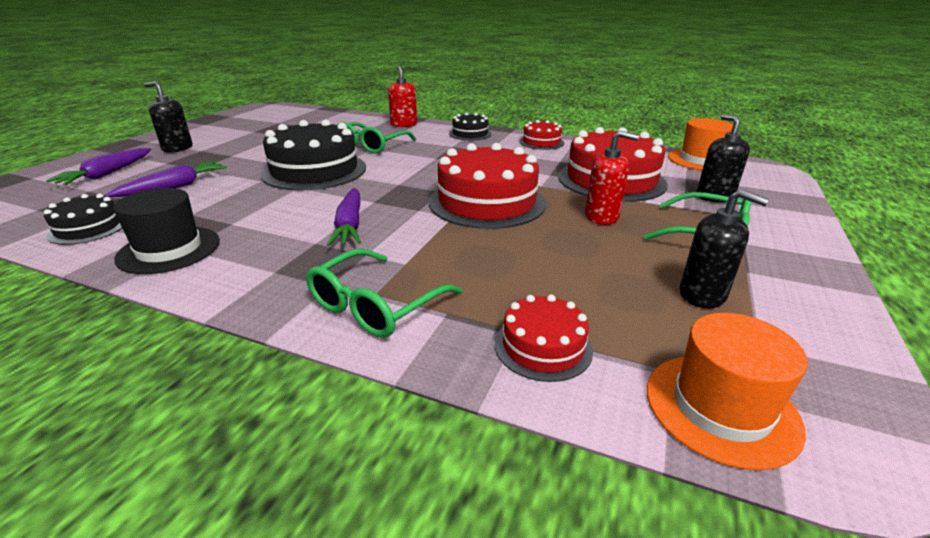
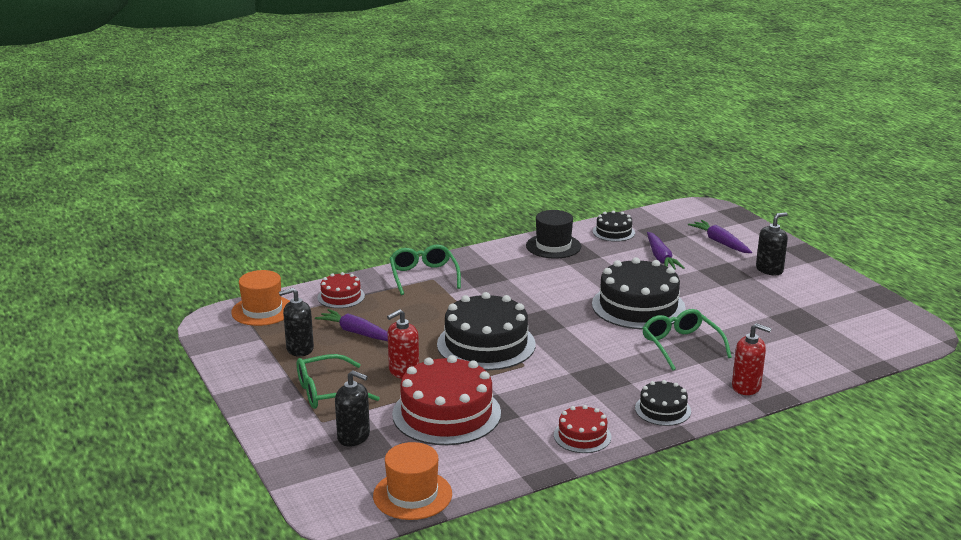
camera: 130 degrees right, 5 degrees down
(350, 225) = (517, 292): purple carrot -> purple carrot (357, 333)
(487, 202) = (486, 344): red cake -> black cake

